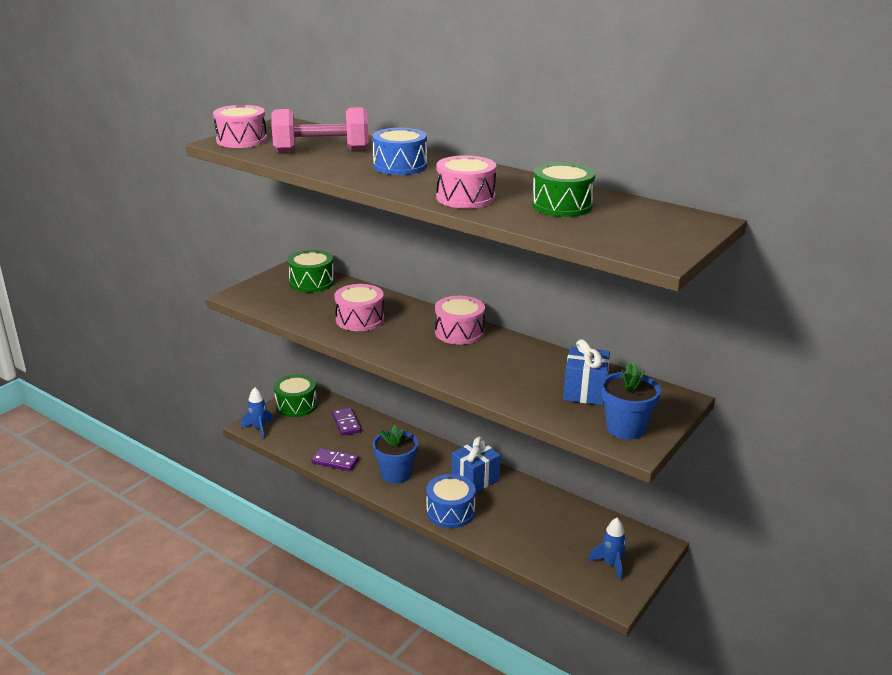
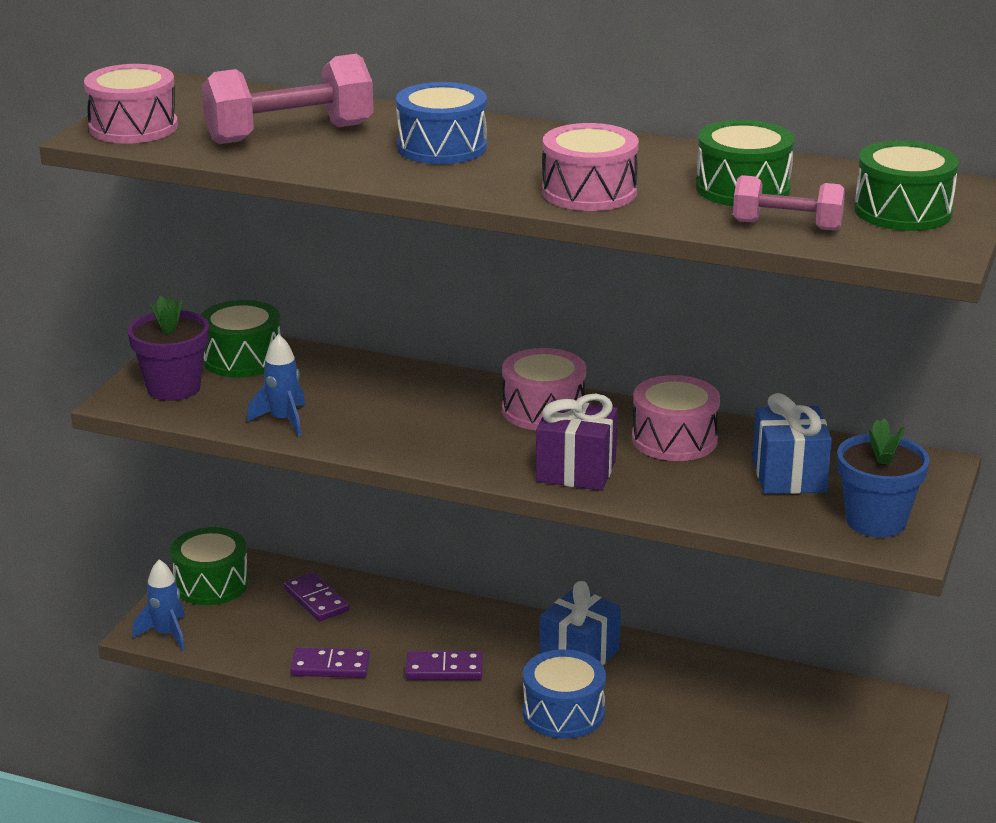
camera: 15 degrees left, 0 degrees up
(266, 293) = (173, 388): none -> purple flower pot
(360, 319) = (367, 412): pink drum -> pink drum (674, 439)
(395, 474) = (444, 669): blue flower pot -> purple domino
(457, 369) = (576, 471): none -> purple gift
(573, 229) = (787, 225): none -> pink dumbbell
(611, 564) = (847, 746): blue rocket -> blue rocket (283, 420)
(656, 229) = (903, 211): none -> green drum

